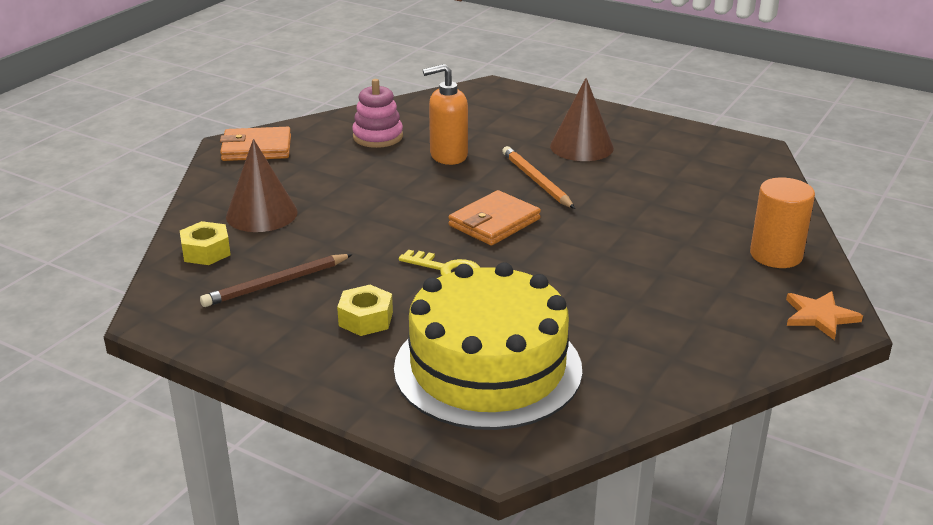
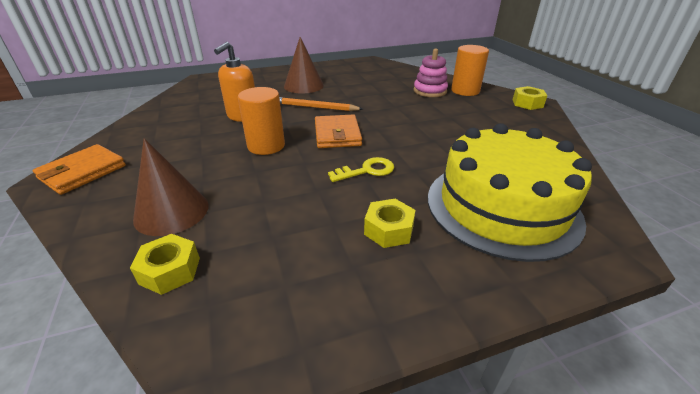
camera: 50 degrees left, 5 degrees up
(276, 283) = (281, 252): brown pencil -> none
(378, 137) = (176, 126): pink stacking toy -> pink stacking toy (430, 91)
(412, 198) = (266, 146): none -> orange cylinder
(819, 316) = (527, 103): orange star -> yellow nut

